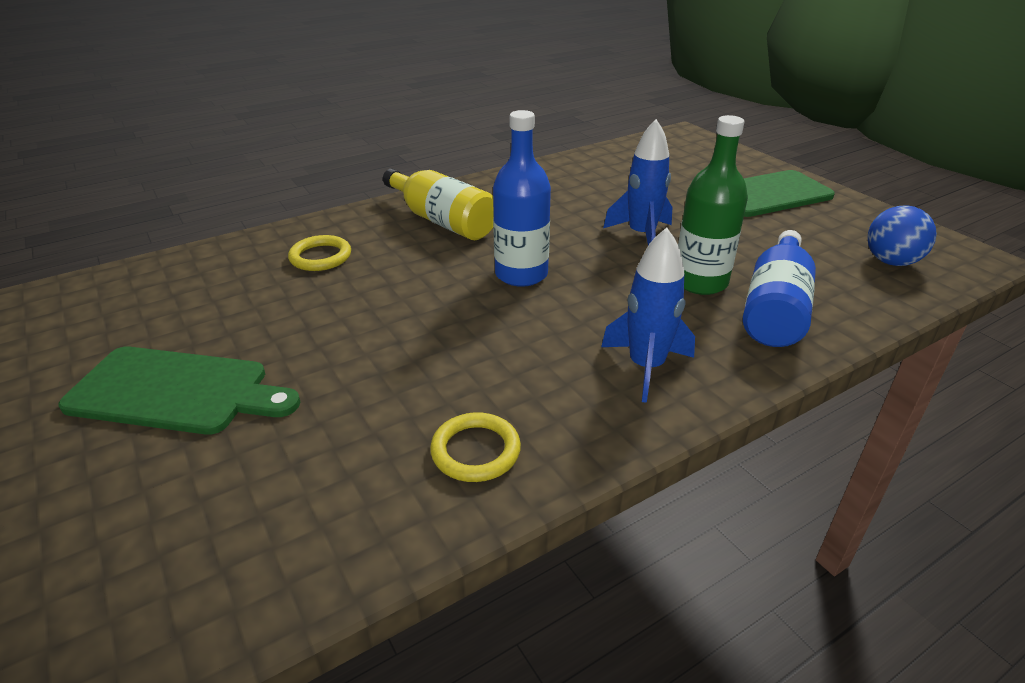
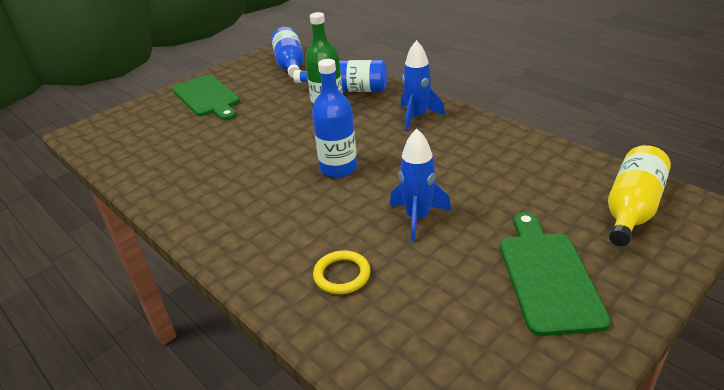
camera: 100 degrees left, 0 degrees up
(442, 221) = (260, 223): yellow bottle -> yellow bottle (631, 208)
(475, 451) = (509, 150): yellow ring -> none
(641, 235) = (272, 132): blue rocket -> blue rocket (418, 218)
(891, 262) = (290, 65): blue ball -> blue bottle

